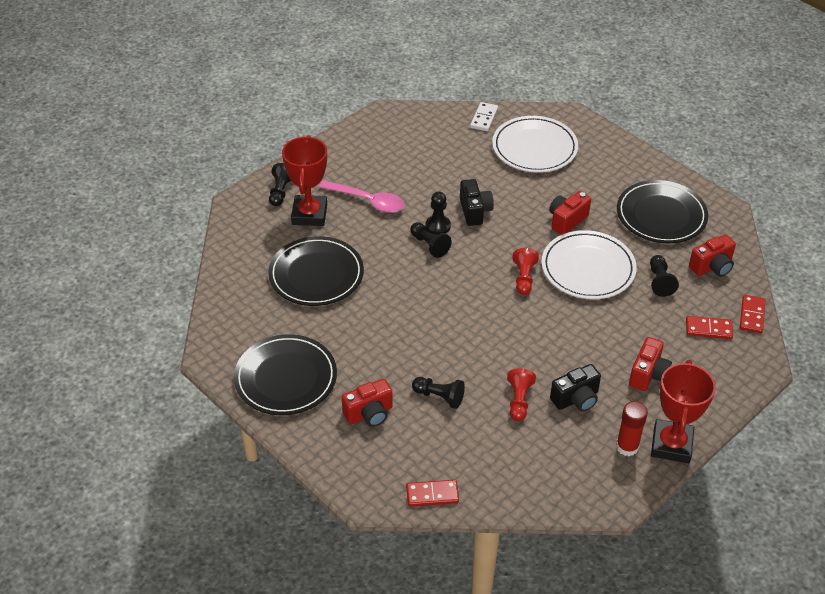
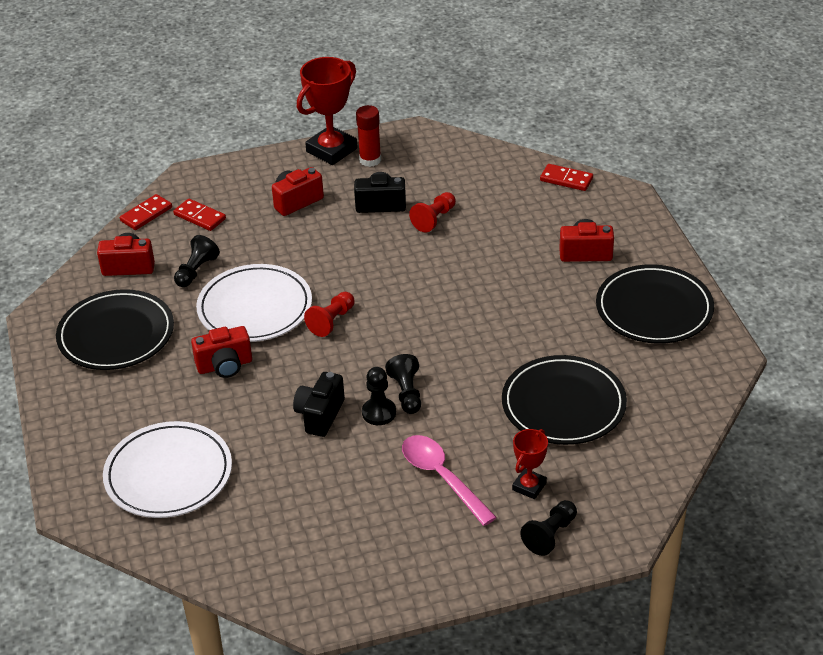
camera: 150 degrees left, 5 degrees down
(309, 214) = (529, 486): red trophy -> red trophy, size x0.55
(439, 397) = (507, 245): black pawn -> none
(484, 118) = (190, 547): white domino -> none

